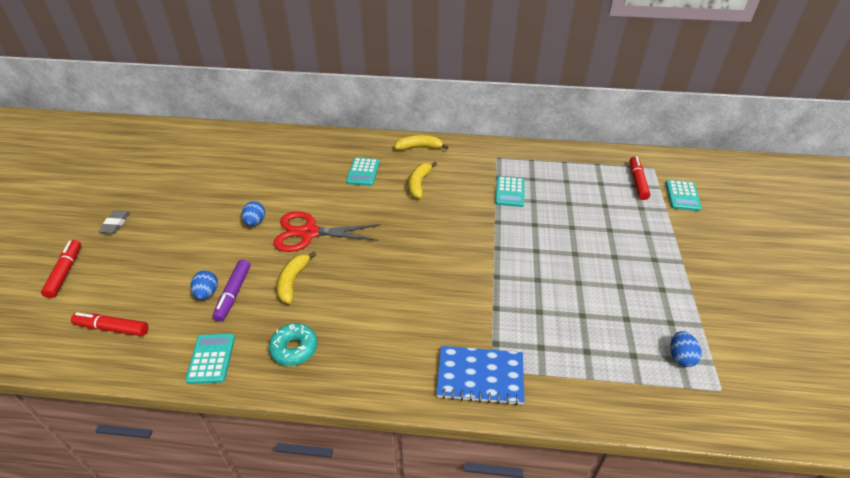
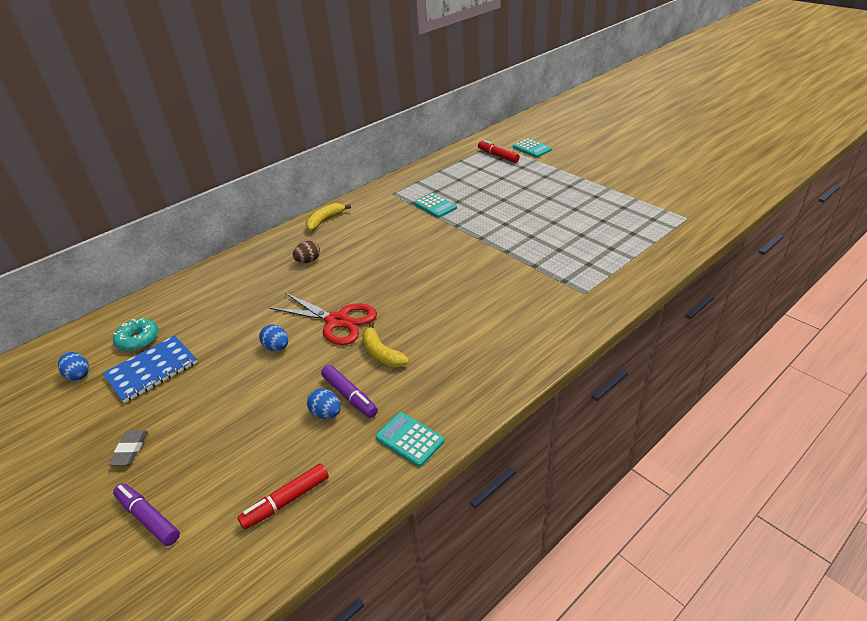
camera: 45 degrees left, 5 degrees down
(65, 272) = (148, 518): red marker -> purple marker
(115, 224) = (130, 450): grey eraser -> grey eraser turned 45 degrees clockwise
(294, 348) = (456, 383): turquoise donut -> turquoise donut (138, 340)
(309, 233) = (337, 321): red scissors -> red scissors turned 105 degrees counterclockwise
(363, 172) = (308, 261): turquoise calculator -> brown egg
(419, 184) = (366, 240): yellow banana -> none
(480, 376) = (585, 301): blue notebook -> blue notebook (152, 370)
(680, 357) = (651, 218): blue egg -> blue egg (78, 375)

